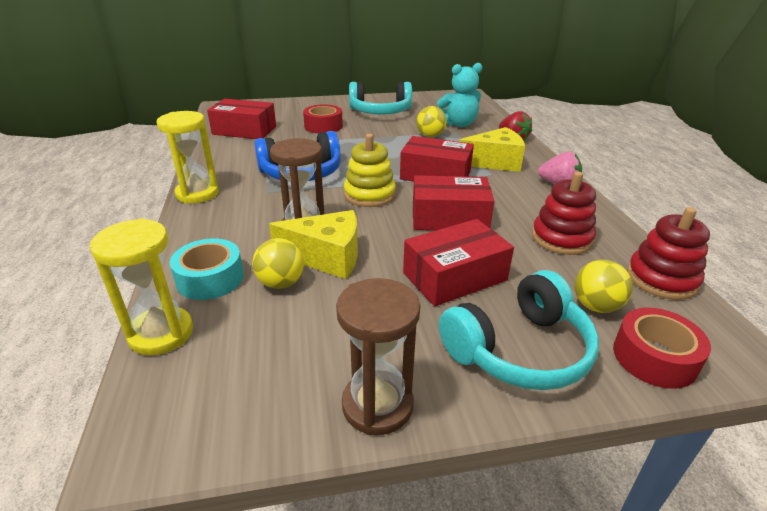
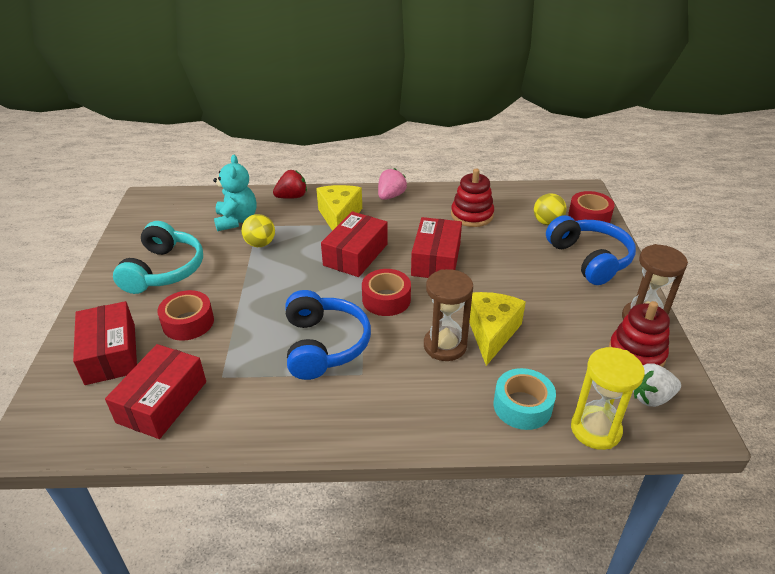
camera: 80 degrees left, 5 degrees up
(197, 194) = (354, 434): yellow hourglass -> none
(203, 395) = (651, 397): none -> white strawberry
(281, 283) = (527, 360): yellow ball -> none
(369, 195) = (386, 299): yellow stacking toy -> red tape
(455, 277) = (518, 270): red box -> red box (111, 353)
(519, 350) = (589, 259): turquoise headphones -> blue headphones
(661, 279) = (520, 192): red stacking toy -> red stacking toy (636, 353)

